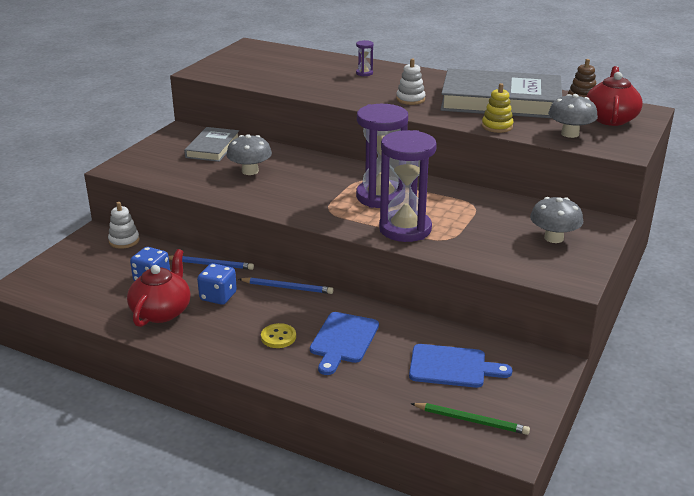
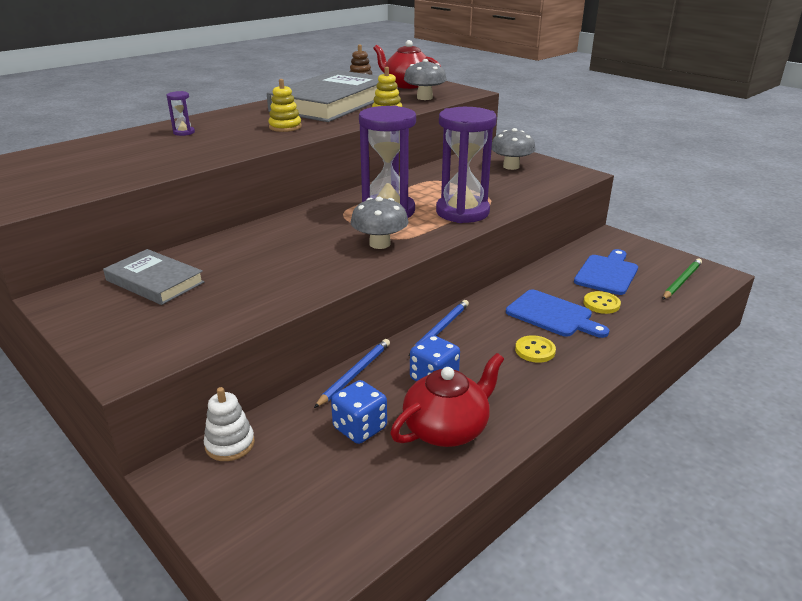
camera: 70 degrees left, 0 degrees up
(162, 311) = (447, 428): red teapot -> red teapot turned 105 degrees clockwise
(250, 171) = (256, 266): grey mushroom -> grey mushroom (379, 244)
(382, 367) = (601, 304): none -> yellow button
(410, 99) = (285, 127): white stacking toy -> yellow stacking toy

